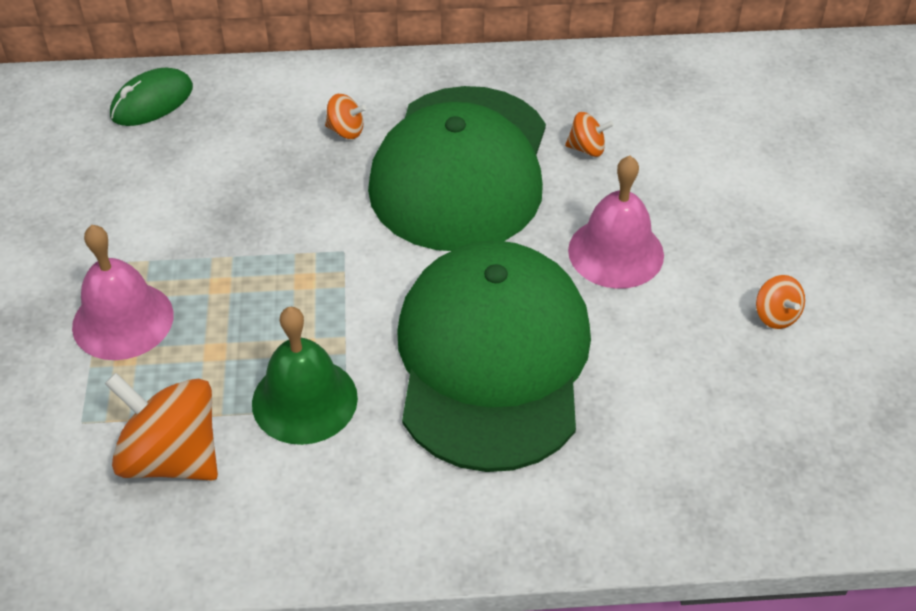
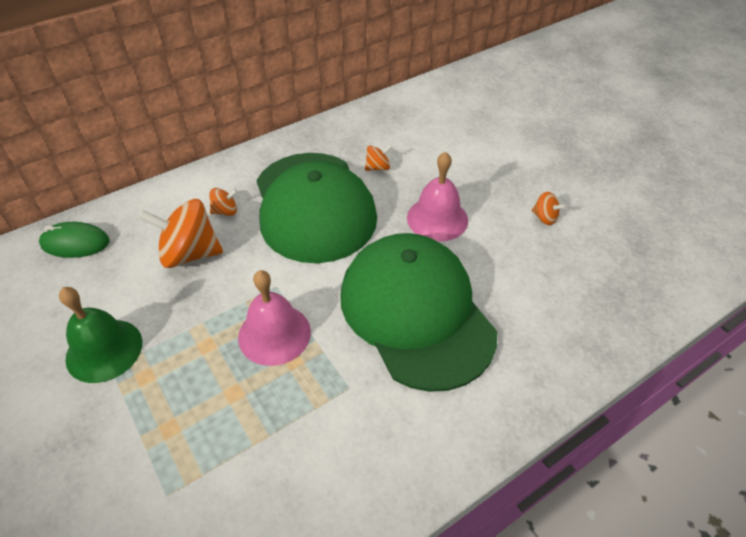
camera: 30 degrees left, 0 degrees up
(123, 320) = (150, 403): pink bell -> pink bell (274, 334)
(152, 102) = (75, 243): green mouse -> green mouse turned 75 degrees clockwise
(172, 456) = (253, 485): orange spinning top -> orange spinning top (190, 253)
(304, 400) = (319, 396): green bell -> green bell (104, 350)

